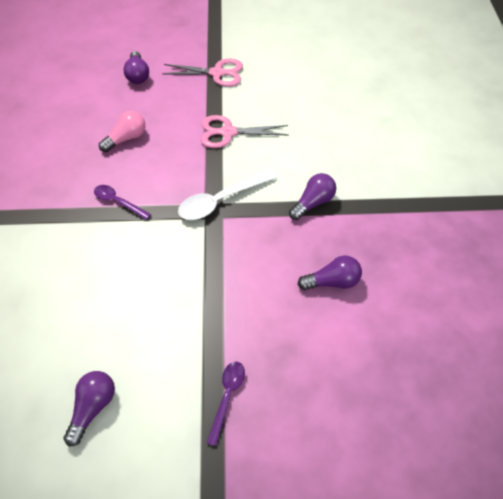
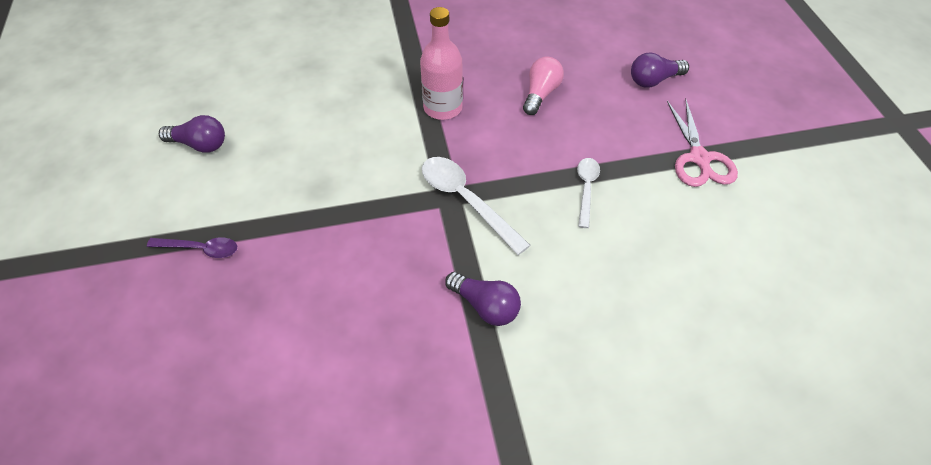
camera: 80 degrees right, 5 degrees down
(118, 202) = (443, 108): purple spoon -> pink bottle
(127, 138) = (541, 94): pink light bulb -> pink light bulb turned 105 degrees counterclockwise
(228, 132) = (586, 189): pink scissors -> white spoon
(332, 281) = (354, 342): purple light bulb -> none

